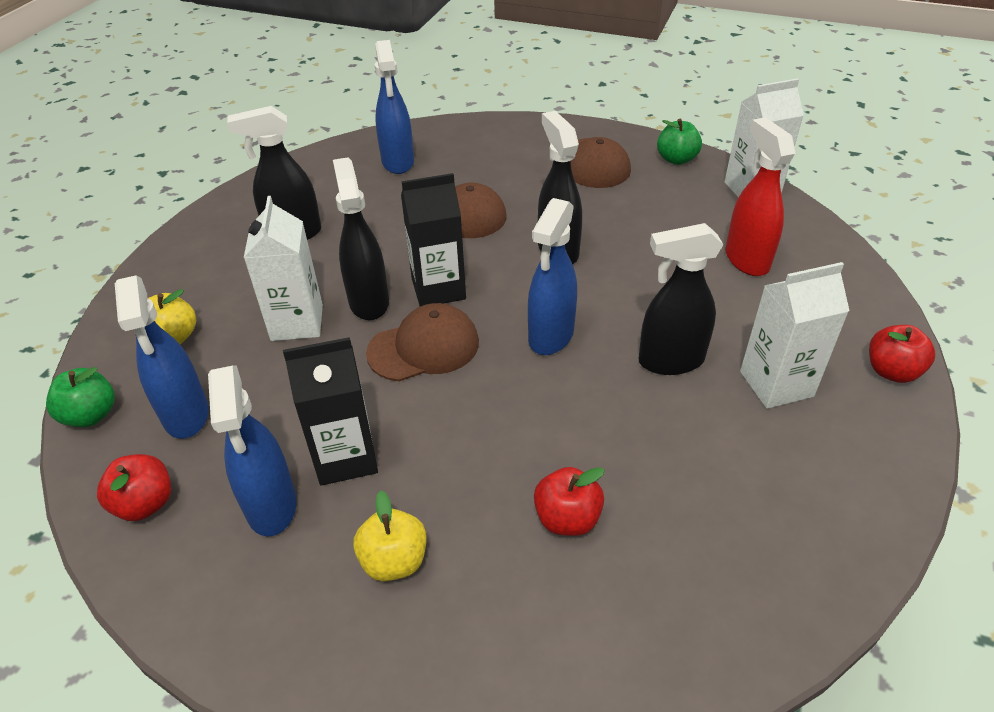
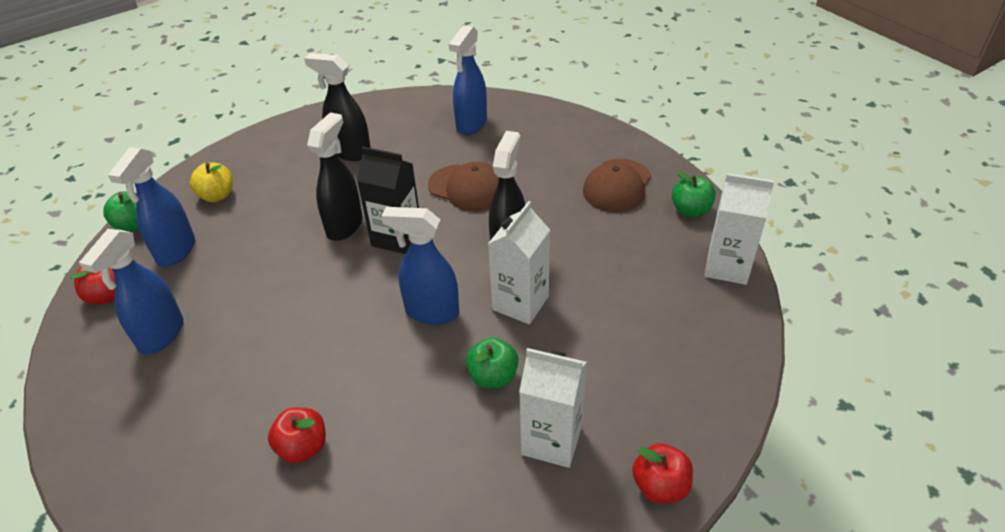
camera: 35 degrees right, 0 degrees up
(297, 322) = (290, 219): white carton -> white carton (520, 303)
(345, 457) = (226, 327): black carton -> none
(394, 561) = (185, 410): yellow apple -> none
(424, 347) = (344, 276): brown cap -> none
(550, 336) = (431, 312): blue spray bottle -> blue spray bottle turned 45 degrees clockwise
(670, 361) = (493, 377): black spray bottle -> green apple
(746, 259) = (648, 326): red spray bottle -> none

